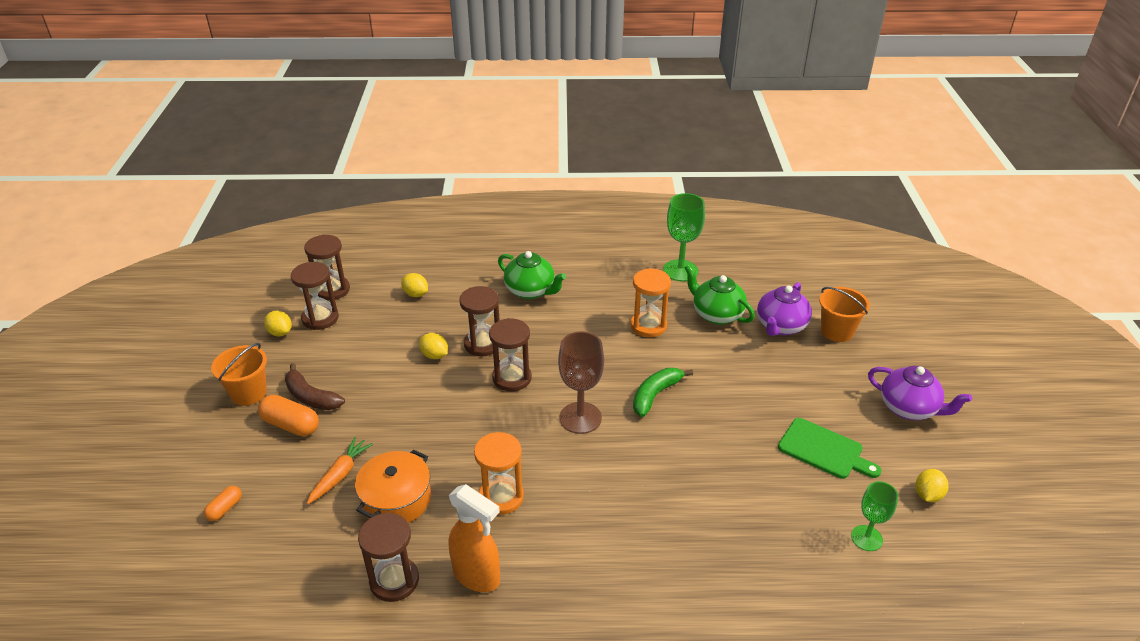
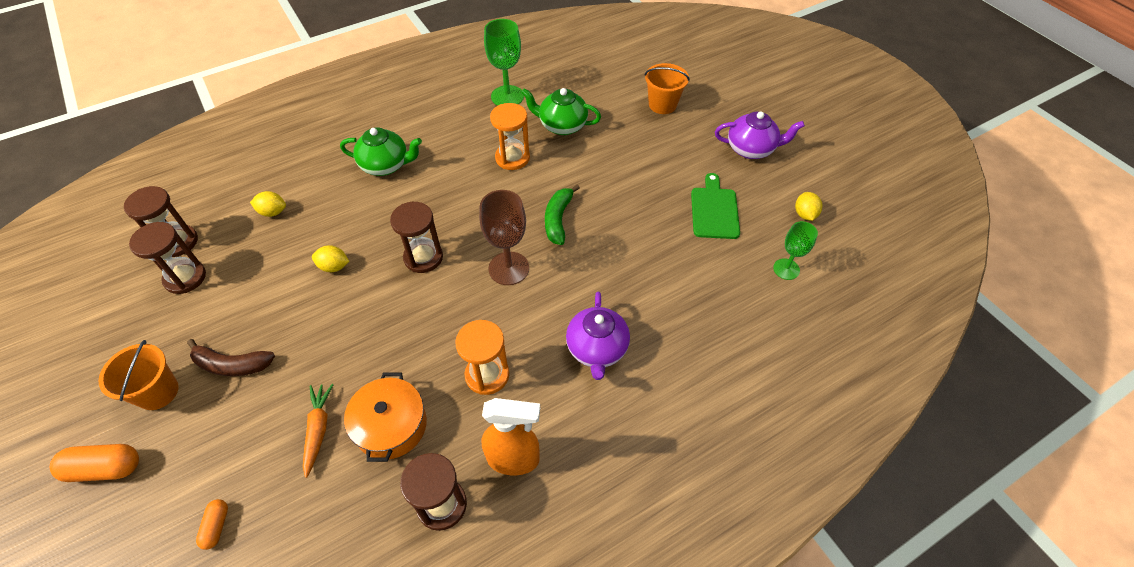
camera: 30 degrees left, 15 degrees up
(280, 332) = (149, 311): yellow lemon -> none
(291, 425) = (230, 404): orange capsule -> orange capsule (105, 468)
(482, 344) = (374, 236): brown hourglass -> none
(780, 326) = (618, 117): purple teapot -> purple teapot (597, 349)
(824, 450) = (714, 210): green cutting board -> green cutting board turned 90 degrees counterclockwise

